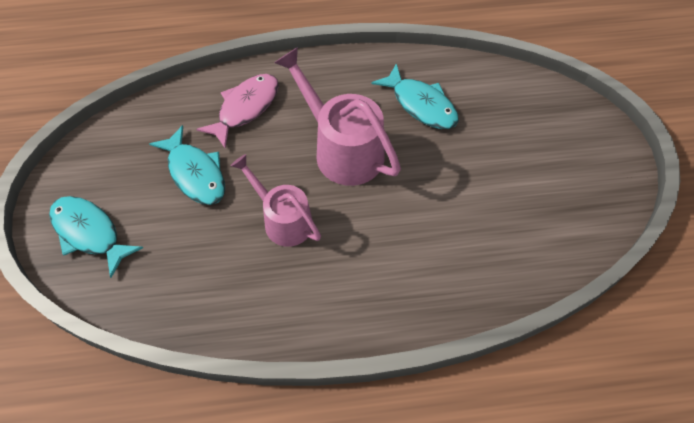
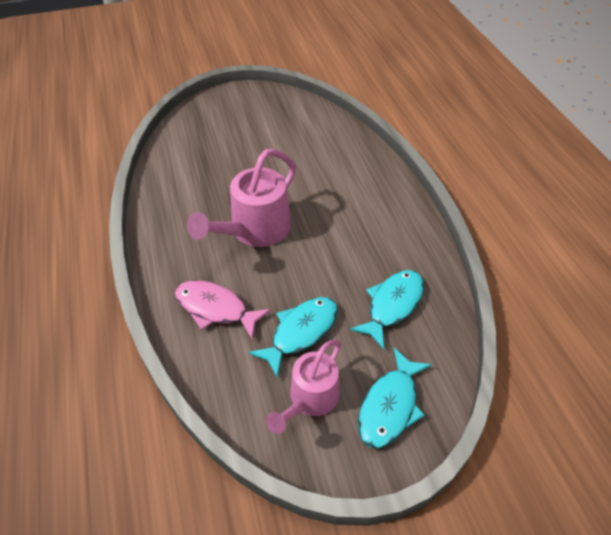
camera: 100 degrees left, 10 degrees down
(282, 219) = (333, 258): pink watering can -> pink watering can (309, 400)
(421, 104) = (201, 188): turquoise fish -> turquoise fish (392, 305)

